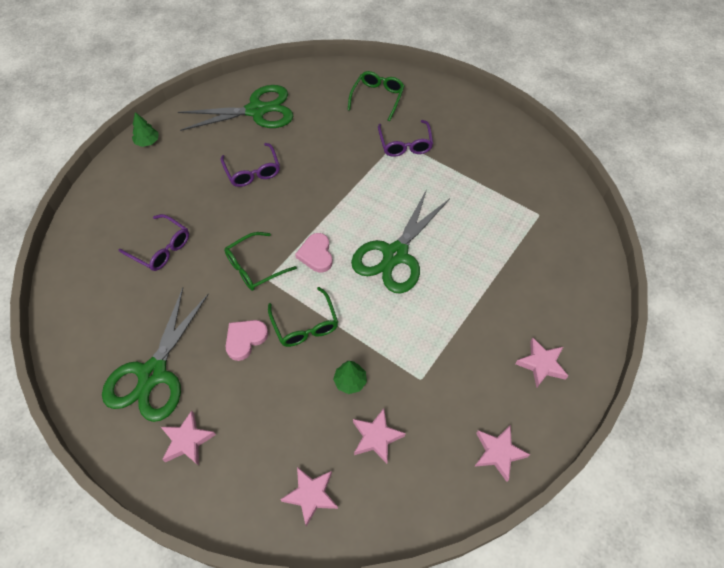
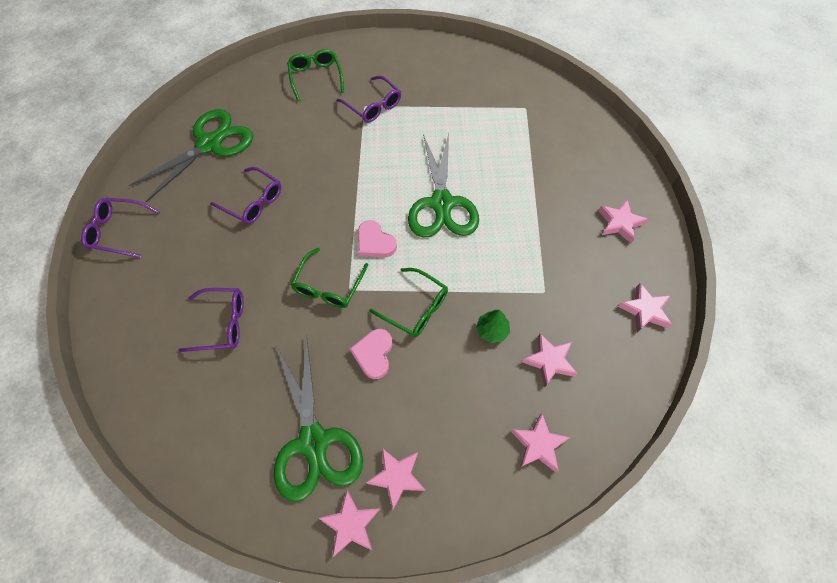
camera: 35 degrees left, 5 degrees up
(130, 450) = (351, 524): none -> pink star
(147, 142) = (119, 231): green tree -> purple glasses

